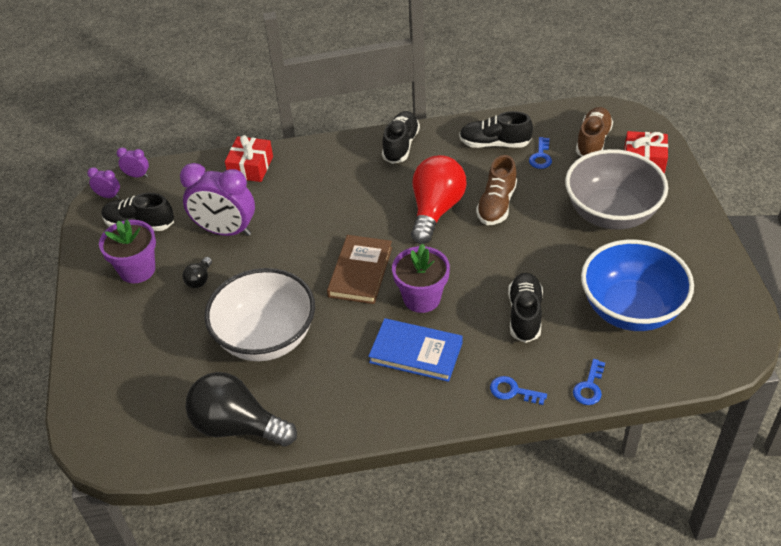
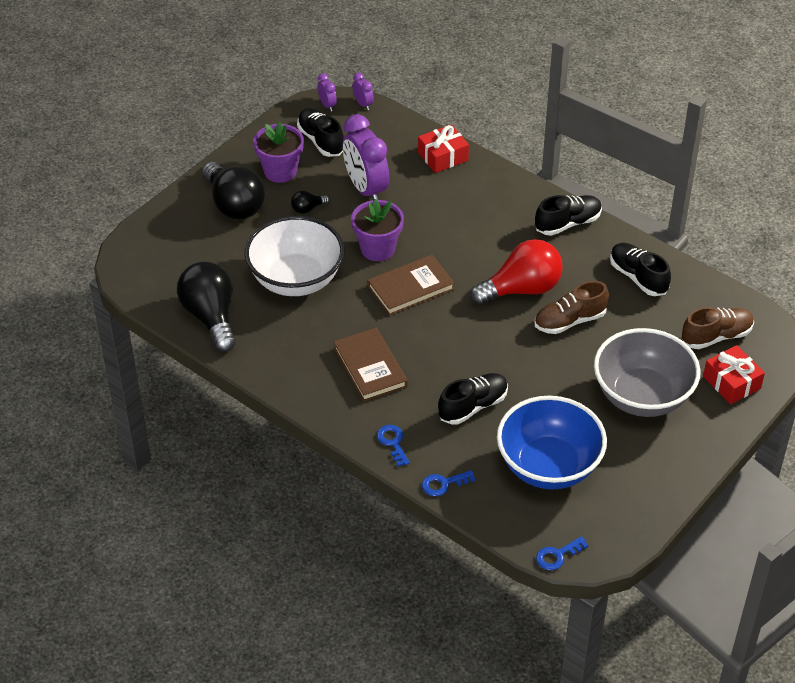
camera: 45 degrees right, 0 degrees up
(133, 324) = (234, 205): none -> black light bulb
(416, 352) = (370, 367): blue book -> brown book
(422, 298) = (424, 338): purple flower pot -> purple flower pot (377, 249)
(541, 156) = (657, 315): blue key -> blue key (557, 555)

